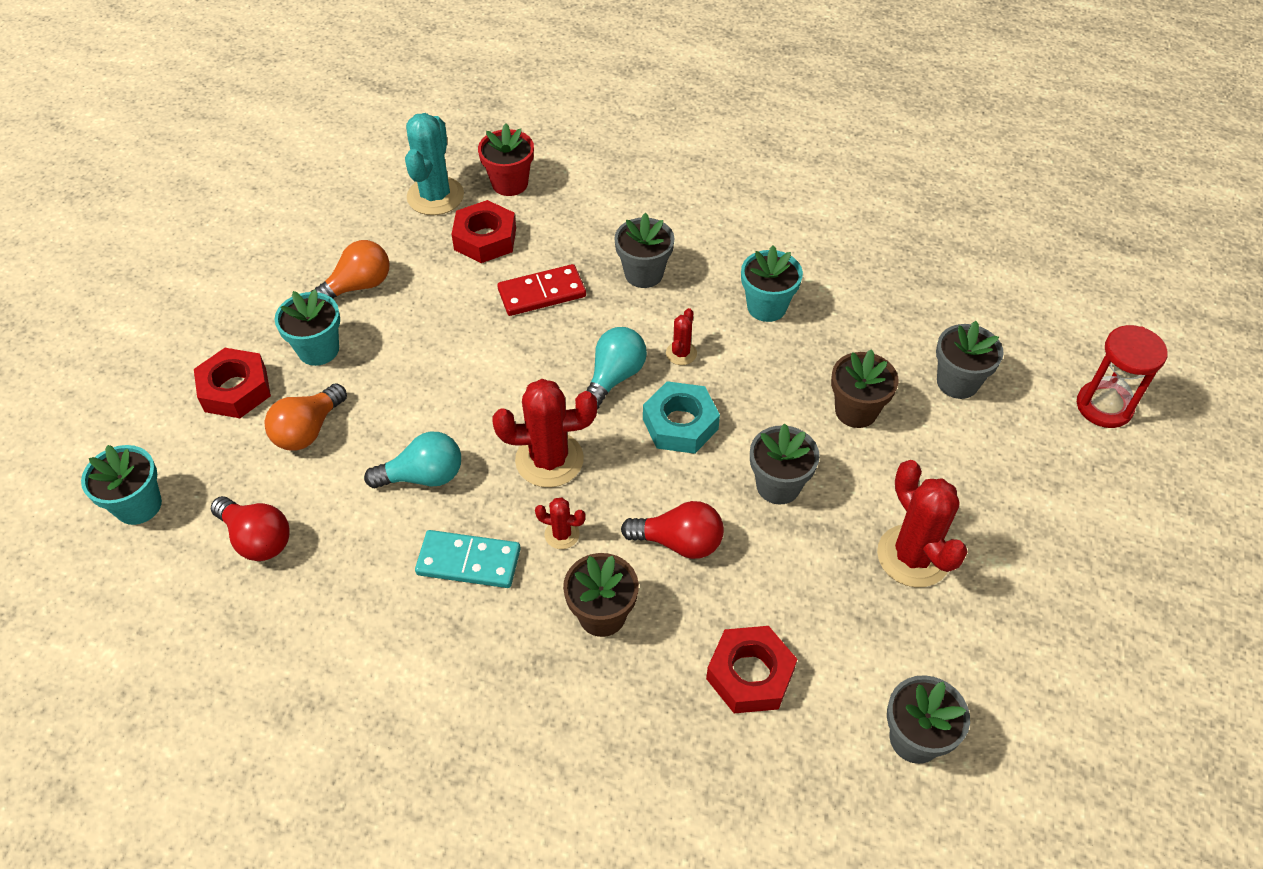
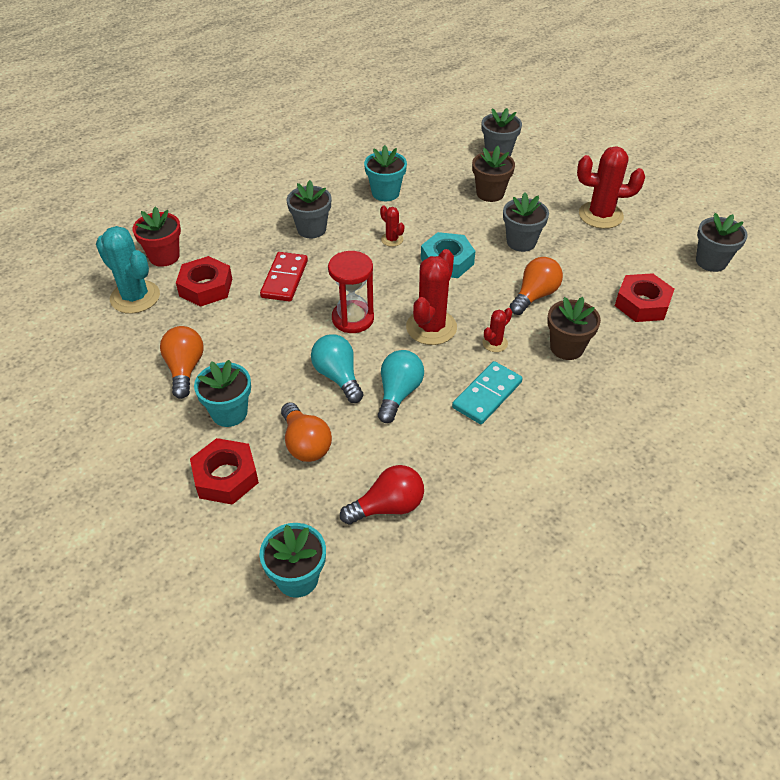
camera: 60 degrees left, 5 degrees down
(614, 377) = (387, 274): turquoise light bulb -> turquoise light bulb (338, 376)
(679, 542) = (534, 296): red light bulb -> orange light bulb
(1104, 406) = (549, 117): red hourglass -> red hourglass (353, 319)

